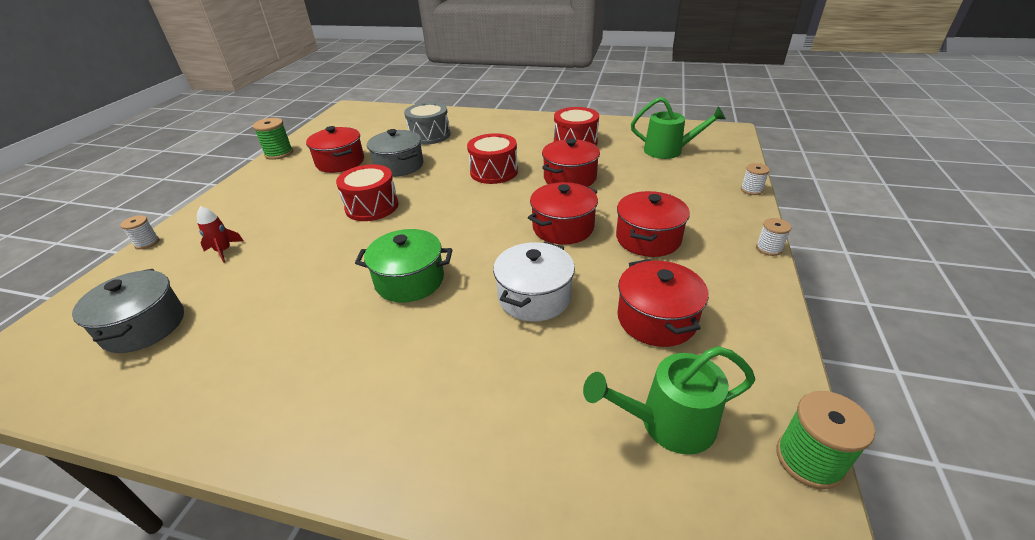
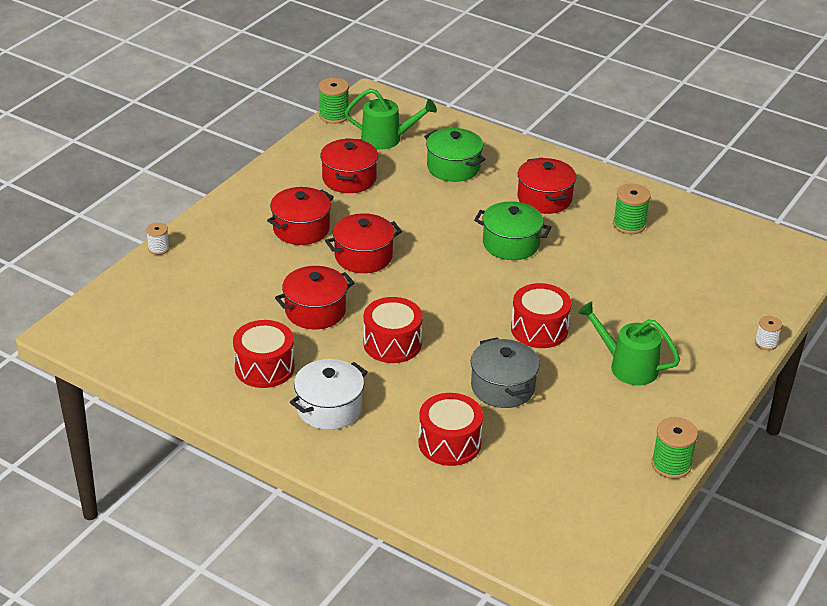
camera: 165 degrees left, 0 degrees up
(144, 326) = (714, 259): grey pot -> none
(224, 251) = (681, 313): red rocket -> none
(246, 351) = (629, 224): none -> green spool
(340, 162) = (579, 418): red pot -> red pot (544, 199)
(429, 135) = (449, 443): grey drum -> red drum
(524, 387) = (453, 167): none -> green pot
(534, 297) = (421, 210): white pot -> white pot (329, 408)
(669, 151) = (172, 320): green watering can -> green watering can (627, 366)
(769, 248) = (219, 199): white spool -> none

